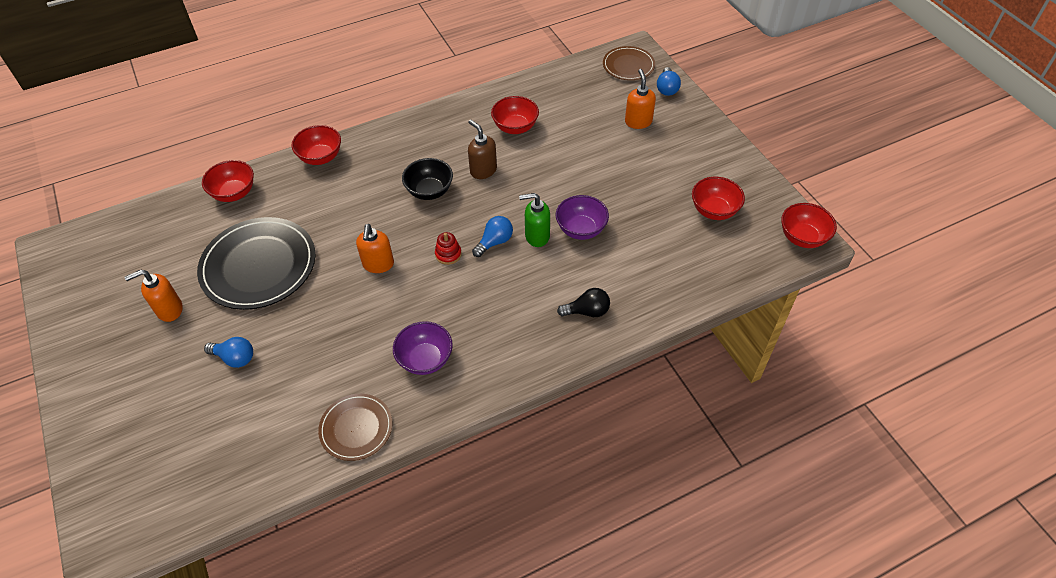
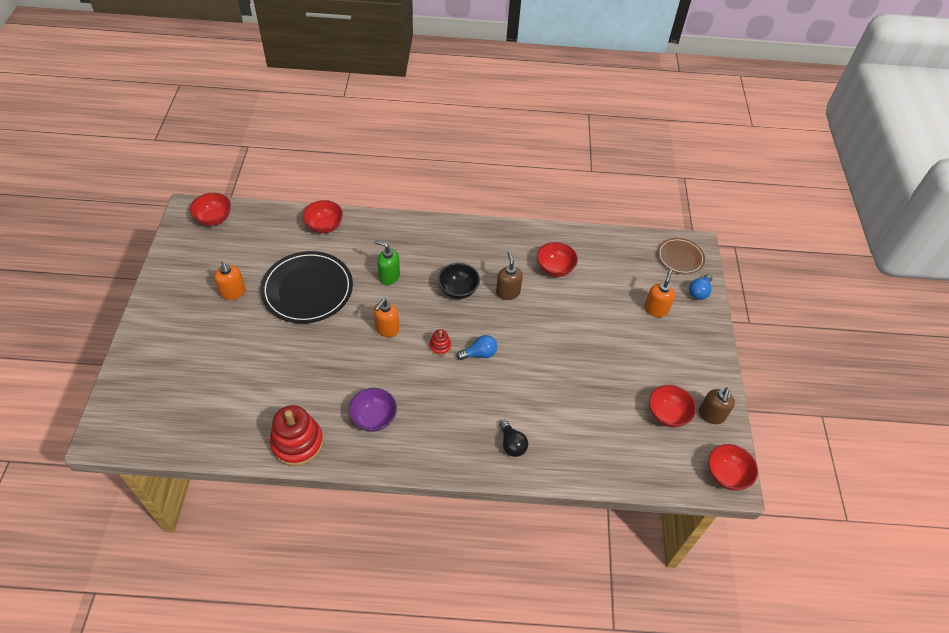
camera: 25 degrees right, 0 degrees up
(169, 310) = (233, 293): orange soap dispenser -> orange soap dispenser turned 120 degrees counterclockwise
(235, 358) = (252, 349): blue light bulb -> none
(321, 157) = (398, 226): red bowl -> red bowl (214, 219)
(356, 428) = (297, 443): brown plate -> red stacking toy
(537, 236) = (513, 365): green soap dispenser -> green soap dispenser (389, 276)
(581, 229) = (550, 376): purple bowl -> none
(587, 311) = (512, 444): black light bulb -> black light bulb turned 45 degrees clockwise
(753, 192) = (711, 415): none -> brown soap dispenser

